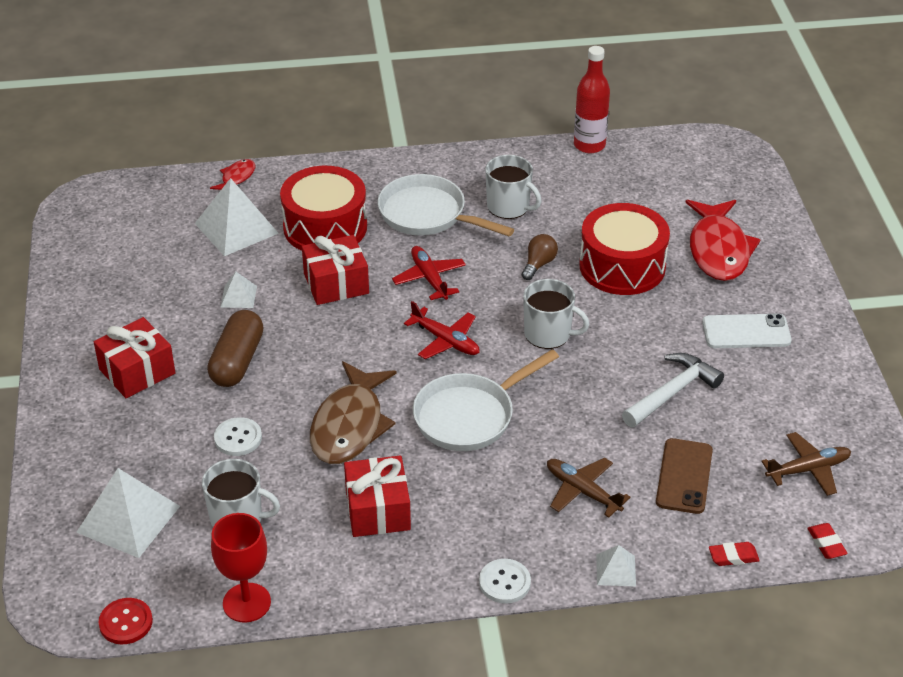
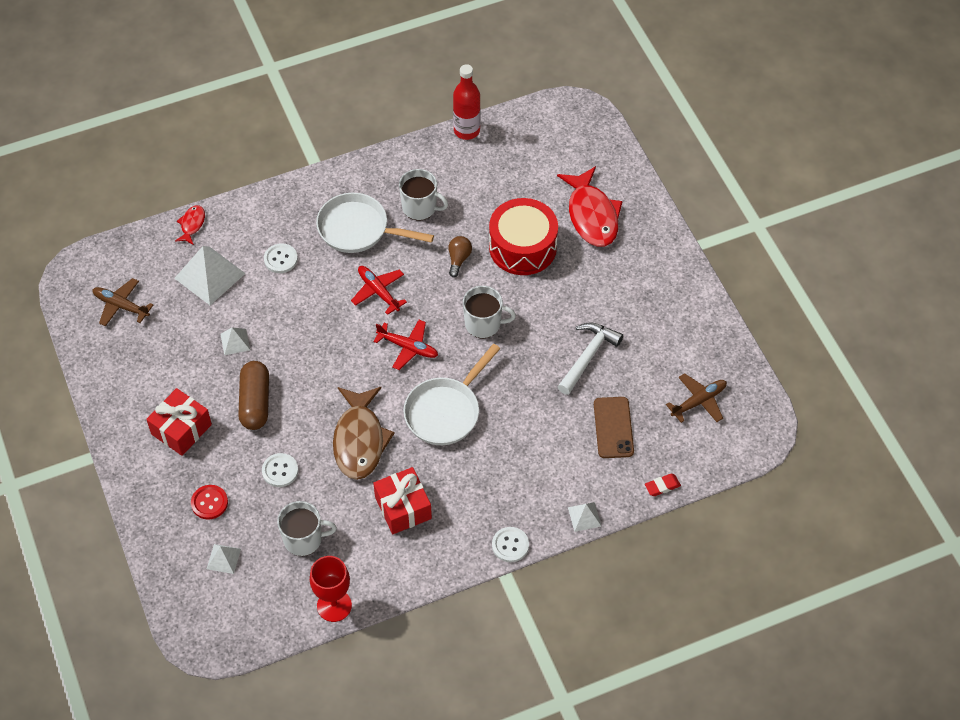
camera: 15 degrees left, 15 degrees up
(126, 622) = (254, 642): red button -> red button (209, 503)
(128, 519) = (223, 558): white pyramid -> white pyramid, size x0.51
(325, 227) = (280, 259): red drum -> white button
(336, 283) = (307, 312): red gift -> none
(582, 491) = (545, 457): brown plane -> brown plane (121, 306)
(746, 332) = (629, 289): white phone -> none
(826, 543) = (723, 460): red eraser -> none

